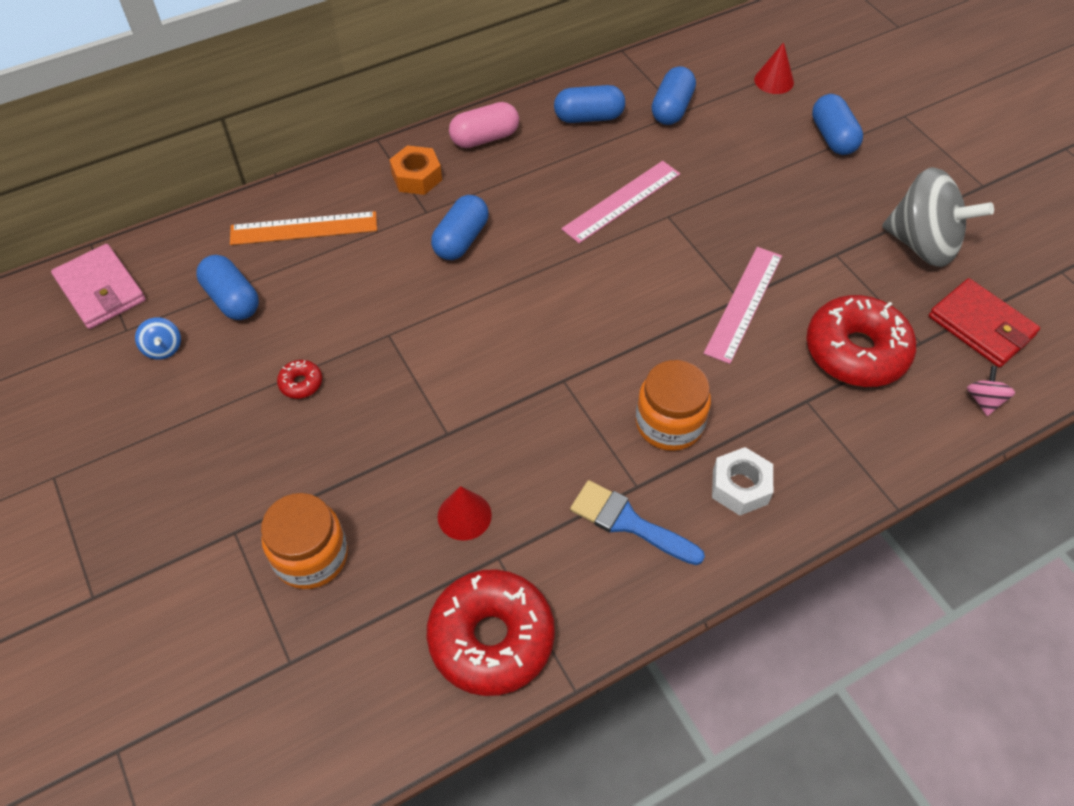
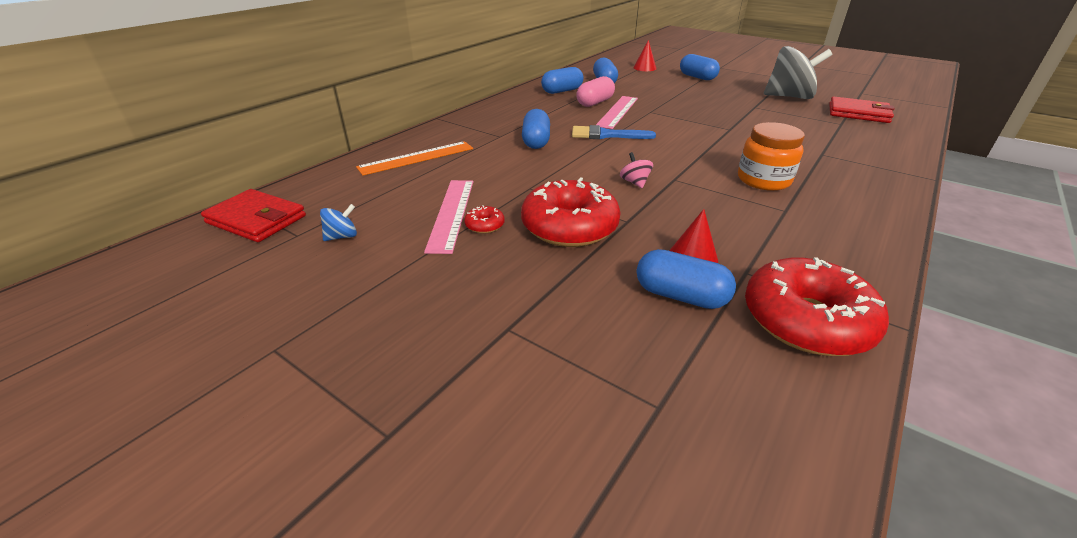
camera: 25 degrees left, 20 degrees down
(101, 290) = (256, 219): pink wallet -> red wallet
(163, 348) = (342, 236): blue spinning top -> blue spinning top turned 75 degrees counterclockwise
(232, 299) = (386, 199): blue capsule -> blue capsule (680, 296)
(311, 556) = (597, 321): orange jar -> none
(417, 177) = (479, 125): orange nut -> none
(484, 138) = (508, 106): pink capsule -> pink capsule (595, 103)
(628, 522) = (805, 228): blue brush -> blue brush (606, 135)
(740, 487) = (843, 194): white nut -> none
(743, 303) = (734, 130): pink ruler -> pink ruler (451, 213)
(856, 351) = (817, 133): red donut -> red donut (569, 227)
(983, 400) = (902, 134): pink spinning top -> pink spinning top (634, 182)

